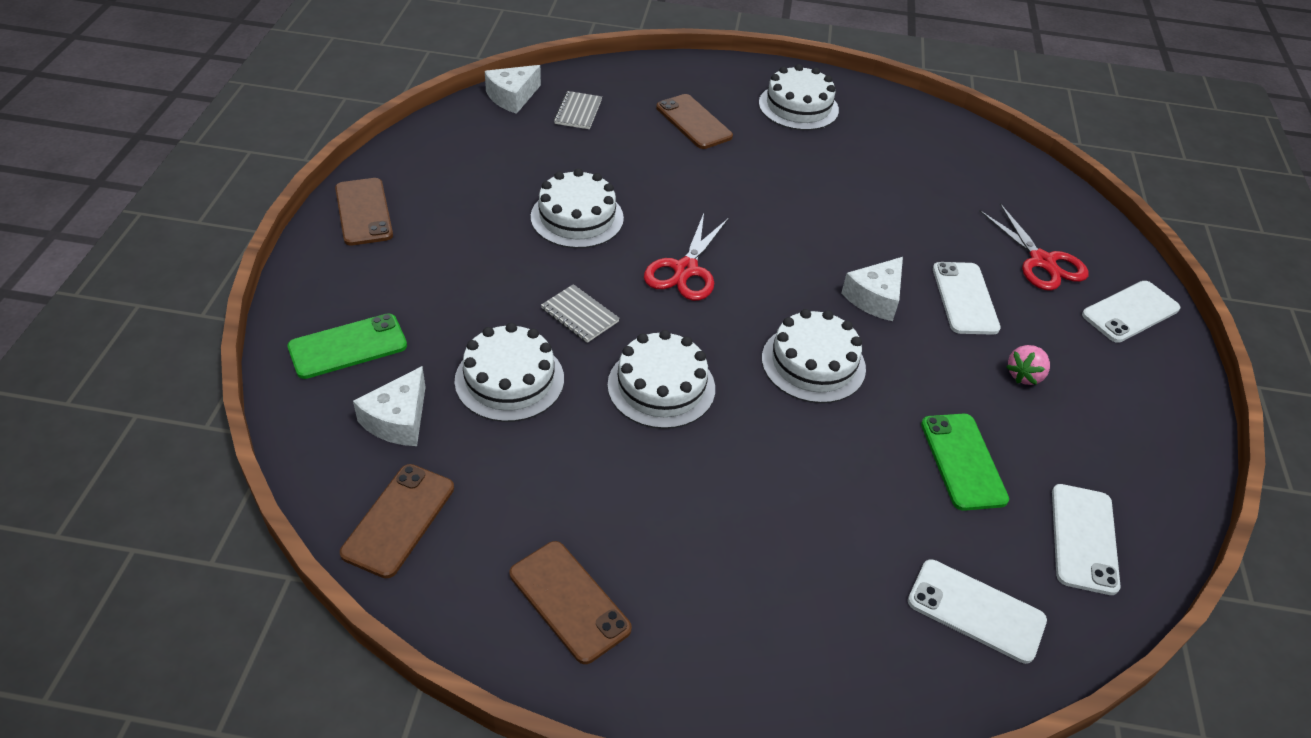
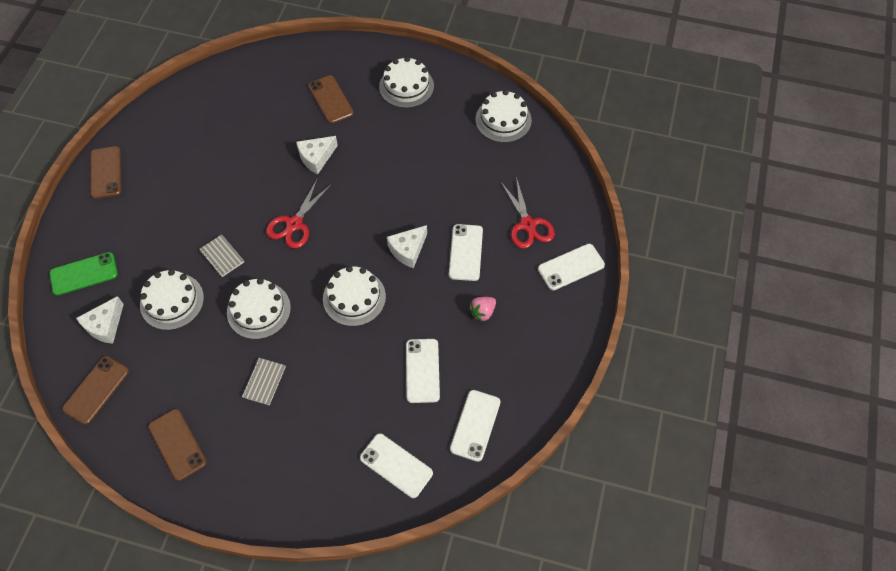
camera: 10 degrees right, 15 degrees up
(512, 97) = (215, 76): white cheese -> white cheese (316, 158)
(577, 217) = (236, 180): white cake -> white cake (503, 120)
(578, 112) = (255, 89): grey notebook -> grey notebook (264, 382)
(962, 461) = (422, 370): green phone -> white phone

